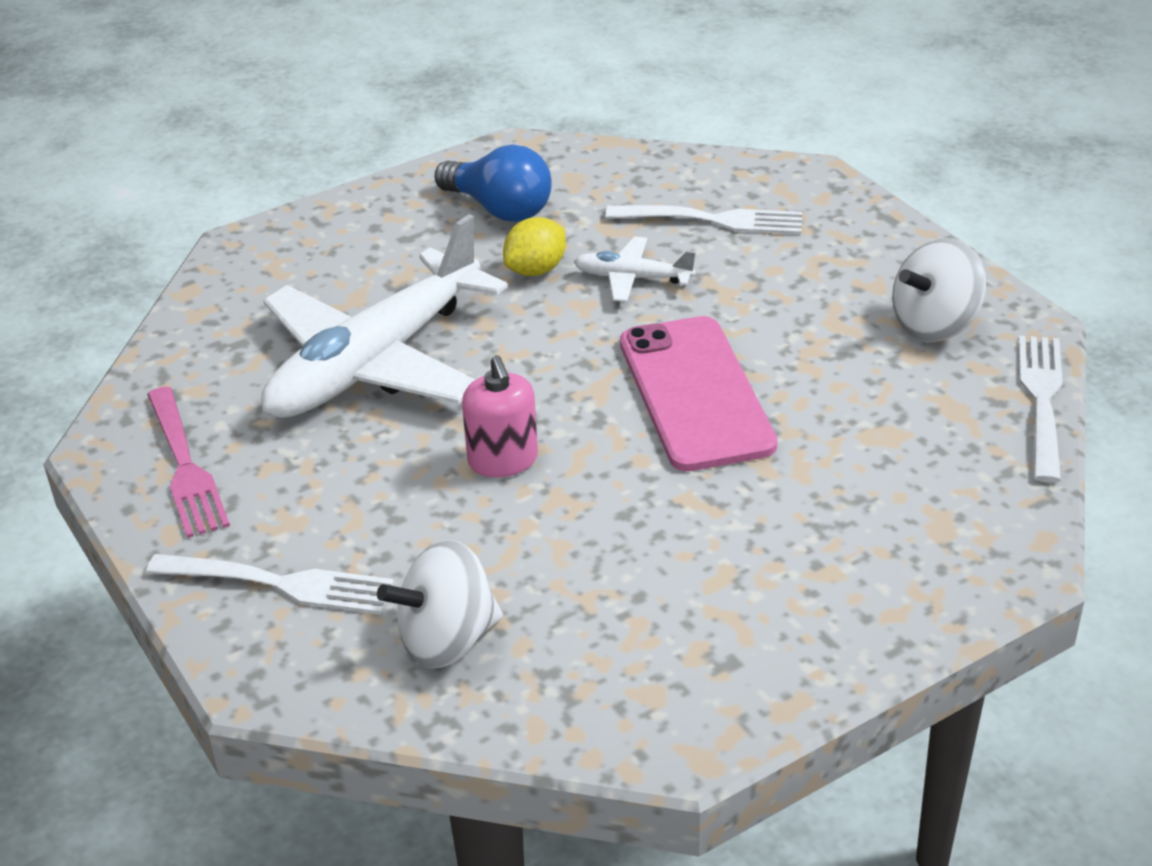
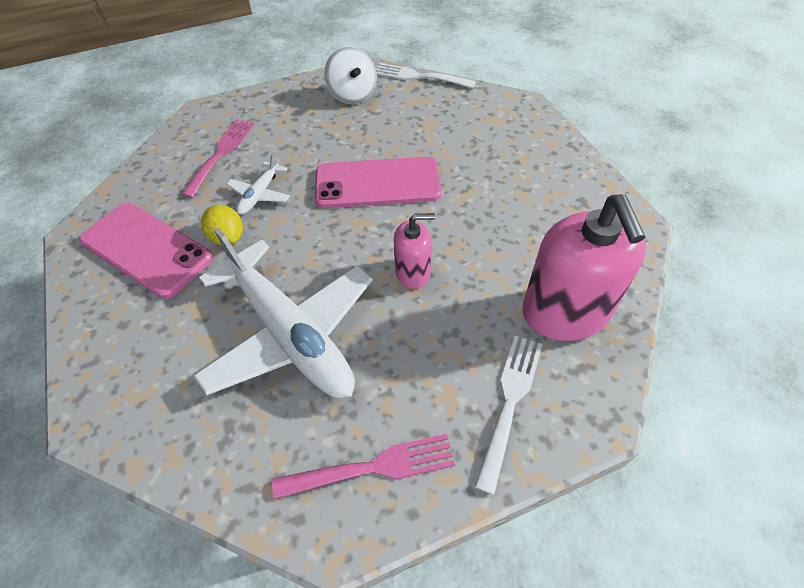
camera: 80 degrees left, 15 degrees up
(447, 640) = (564, 313): white spinning top -> pink soap dispenser
(499, 209) = (146, 249): blue light bulb -> pink phone
(711, 220) = (221, 154): white fork -> pink fork

